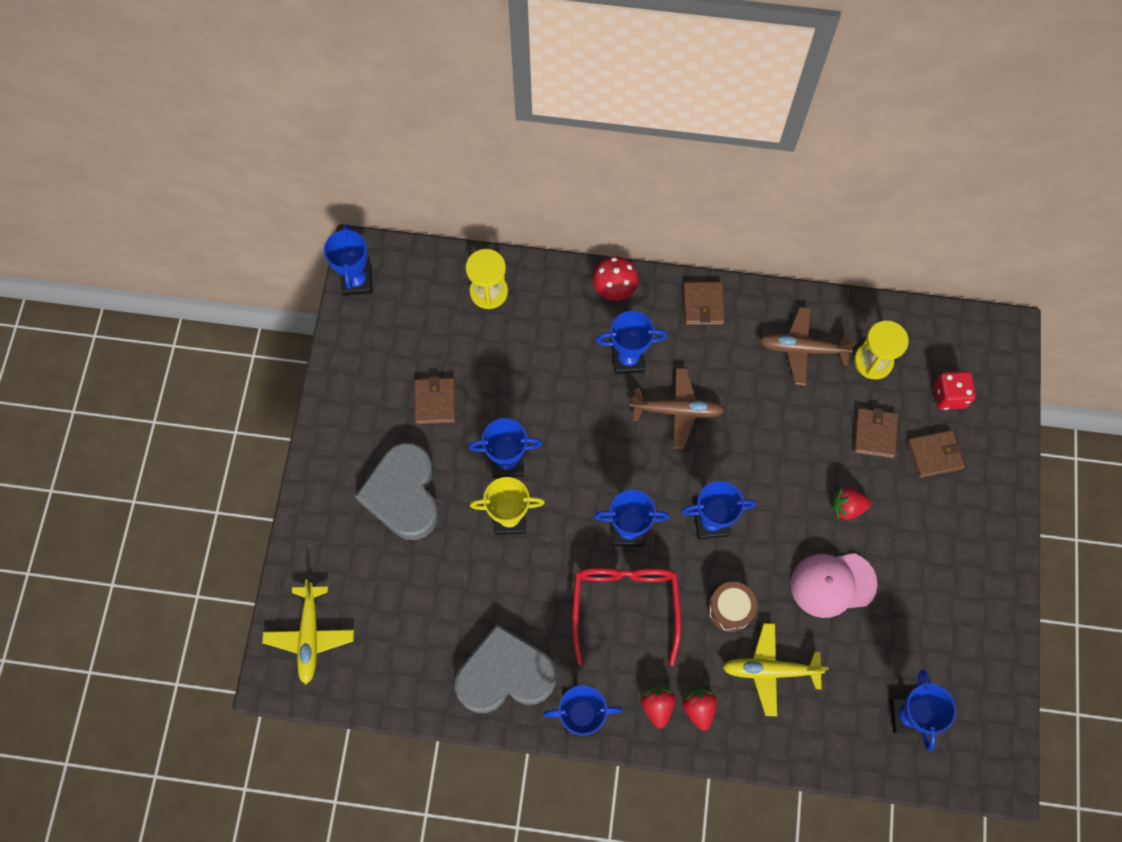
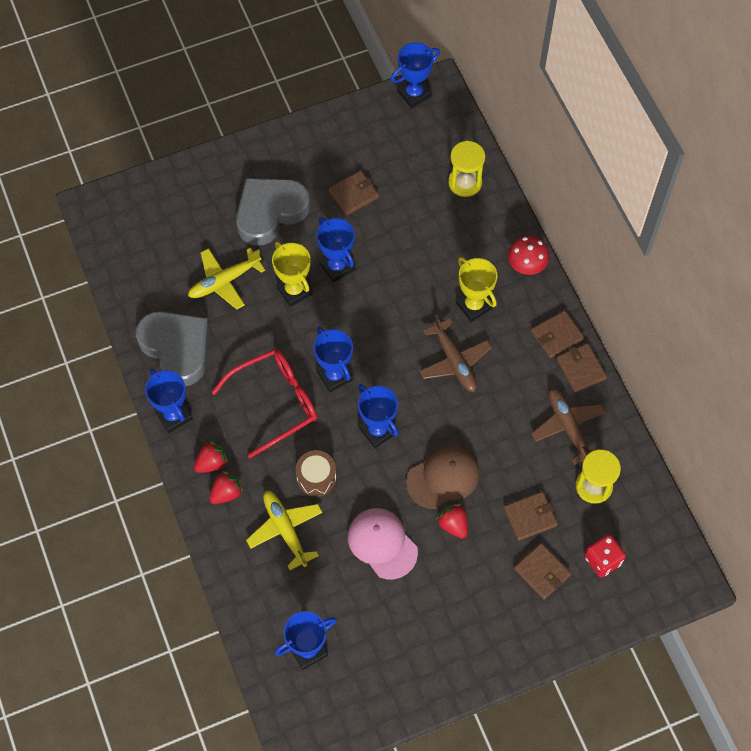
camera: 60 degrees right, 5 degrees down
(310, 636) = (132, 210): yellow plane -> yellow plane (224, 281)
(628, 360) = (473, 305): blue trophy -> yellow trophy
(749, 304) = (580, 369): none -> brown wallet
(794, 489) = (443, 477): none -> brown cap

